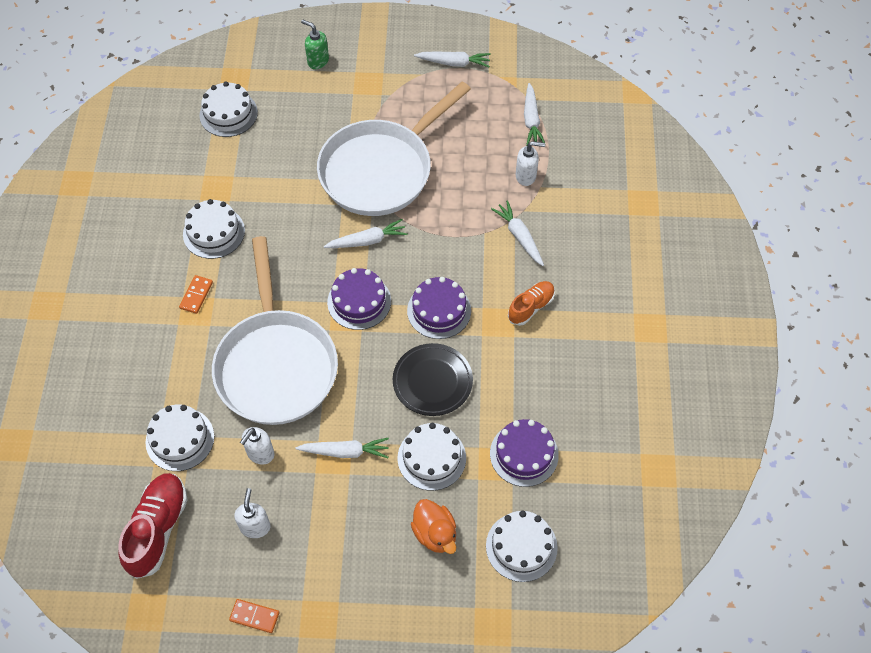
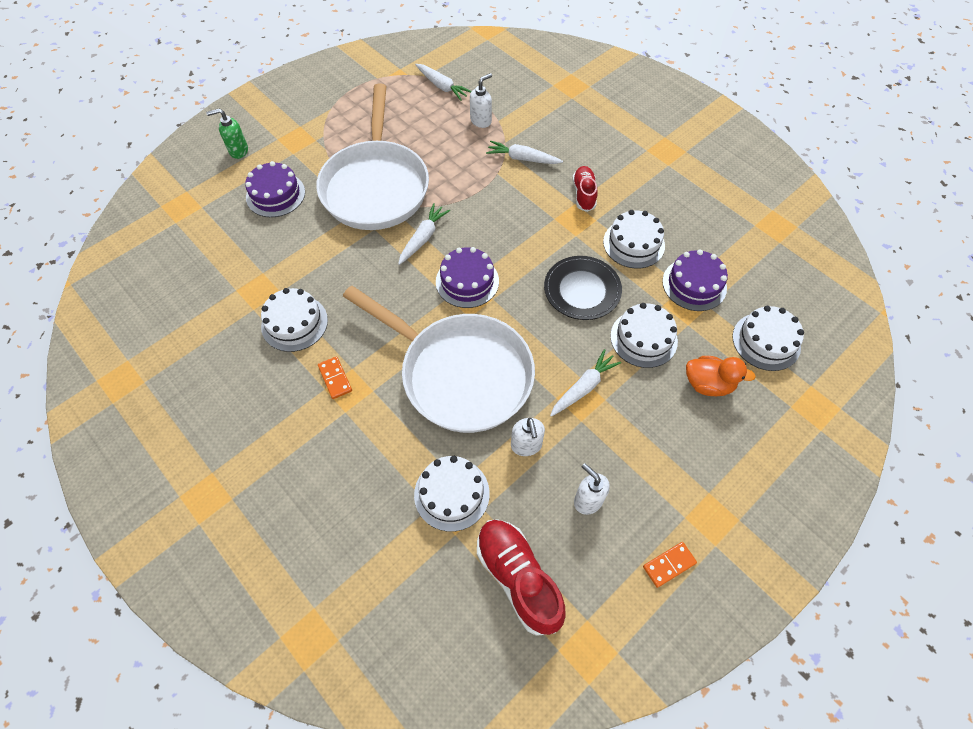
camera: 45 degrees left, 0 degrees up
(228, 114) = (205, 233): white cake -> white cake (633, 243)
(439, 310) = (529, 243): purple cake -> purple cake (275, 194)
(454, 63) = (345, 87): white carrot -> none
(531, 307) = (584, 194): orange shoe -> red shoe

